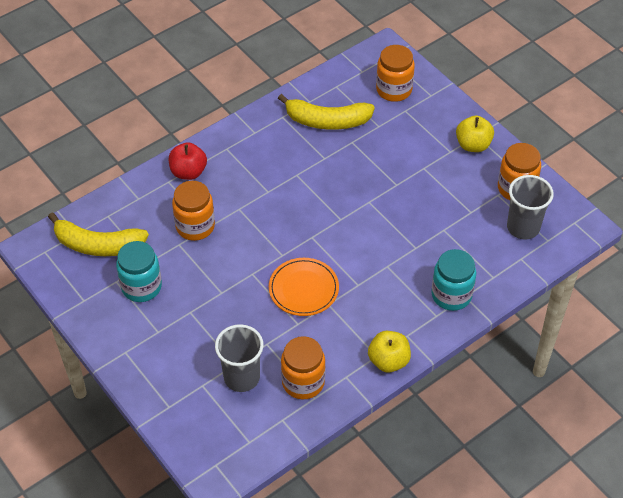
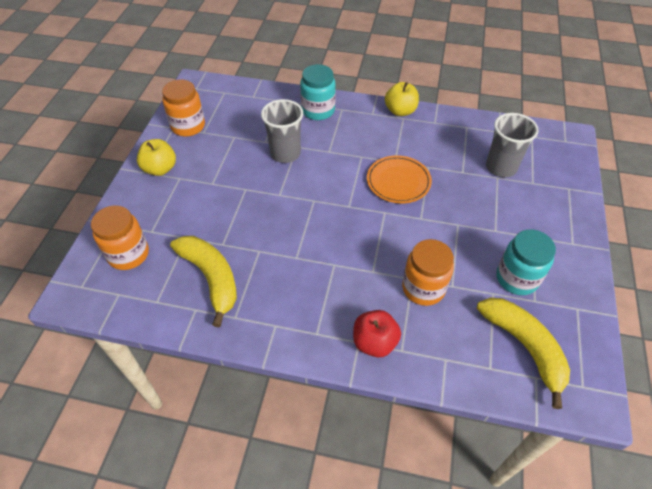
camera: 130 degrees left, 0 degrees up
(303, 382) = (464, 138): orange jar -> none
(523, 227) = (223, 107): grey cup -> grey cup (285, 153)

